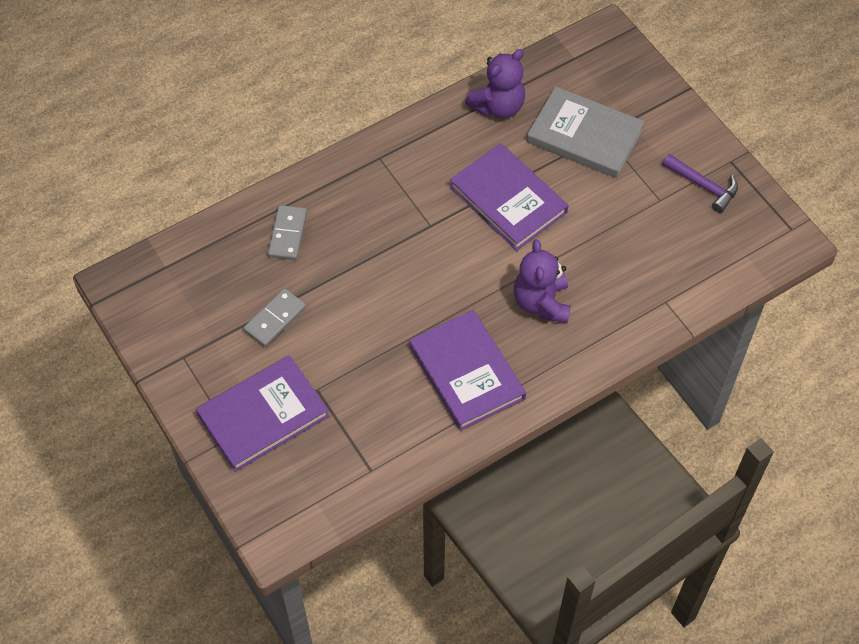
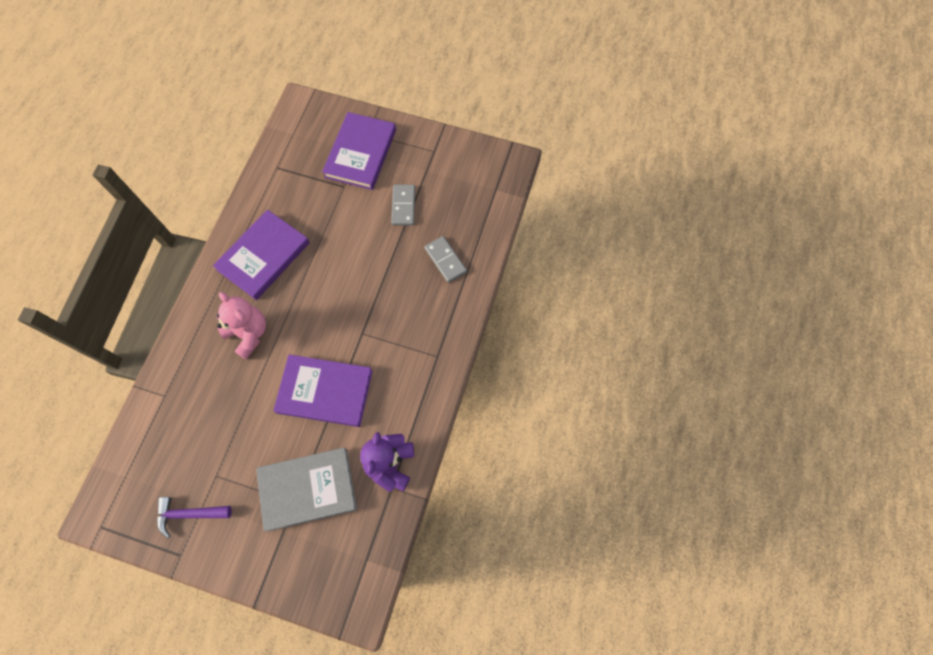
camera: 140 degrees right, 10 degrees up
(467, 372) = (263, 256): purple book -> purple book turned 75 degrees counterclockwise
(541, 302) = (248, 334): purple teddy bear -> pink teddy bear

